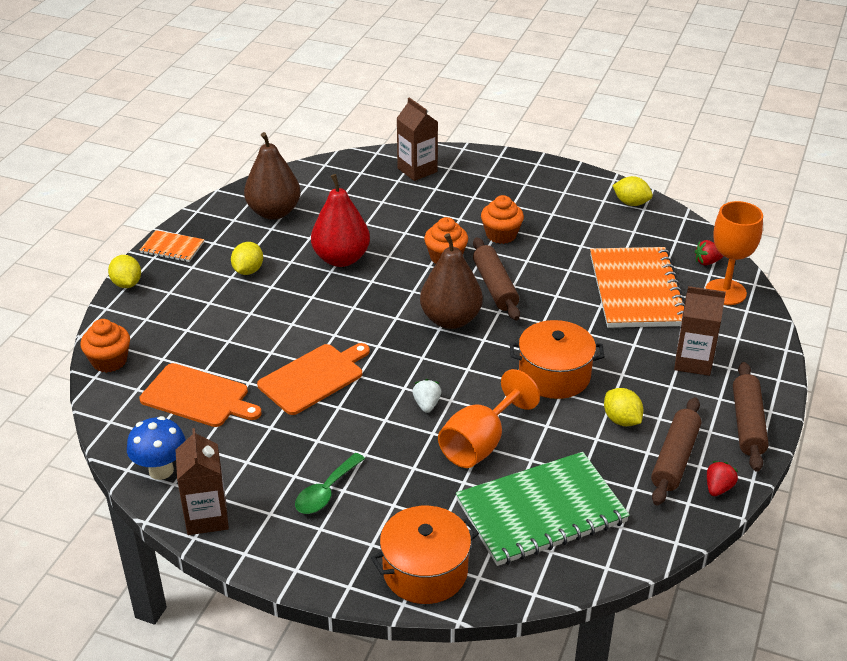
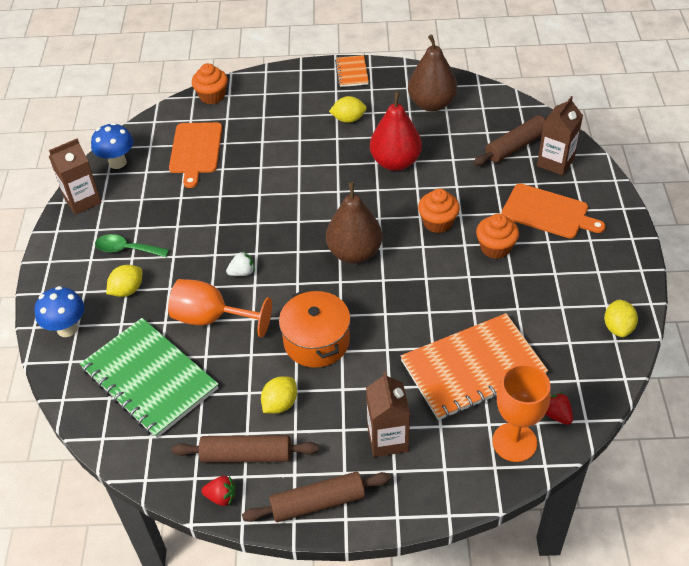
camera: 70 degrees right, 10 degrees up
(127, 284) = (297, 69): yellow lemon -> yellow lemon (127, 290)
(314, 378) = (243, 199): orange cutting board -> orange cutting board (548, 212)
(425, 571) = (67, 329): orange pot -> blue mushroom
(495, 286) = (416, 266): brown rolling pin -> brown rolling pin (516, 146)

